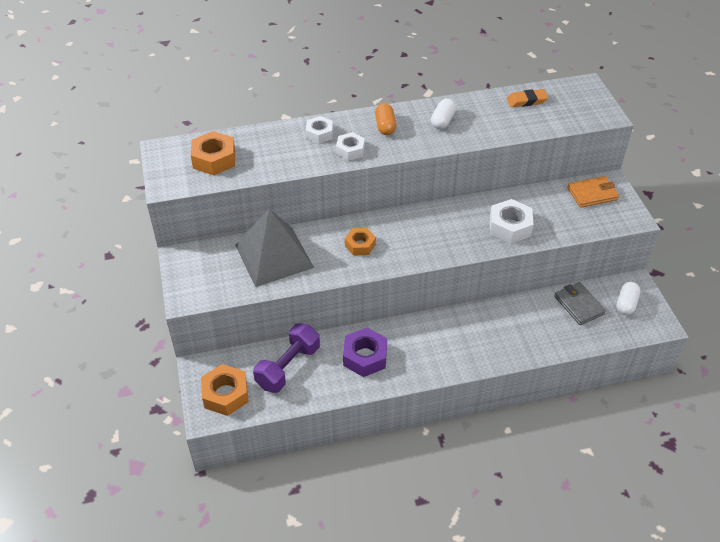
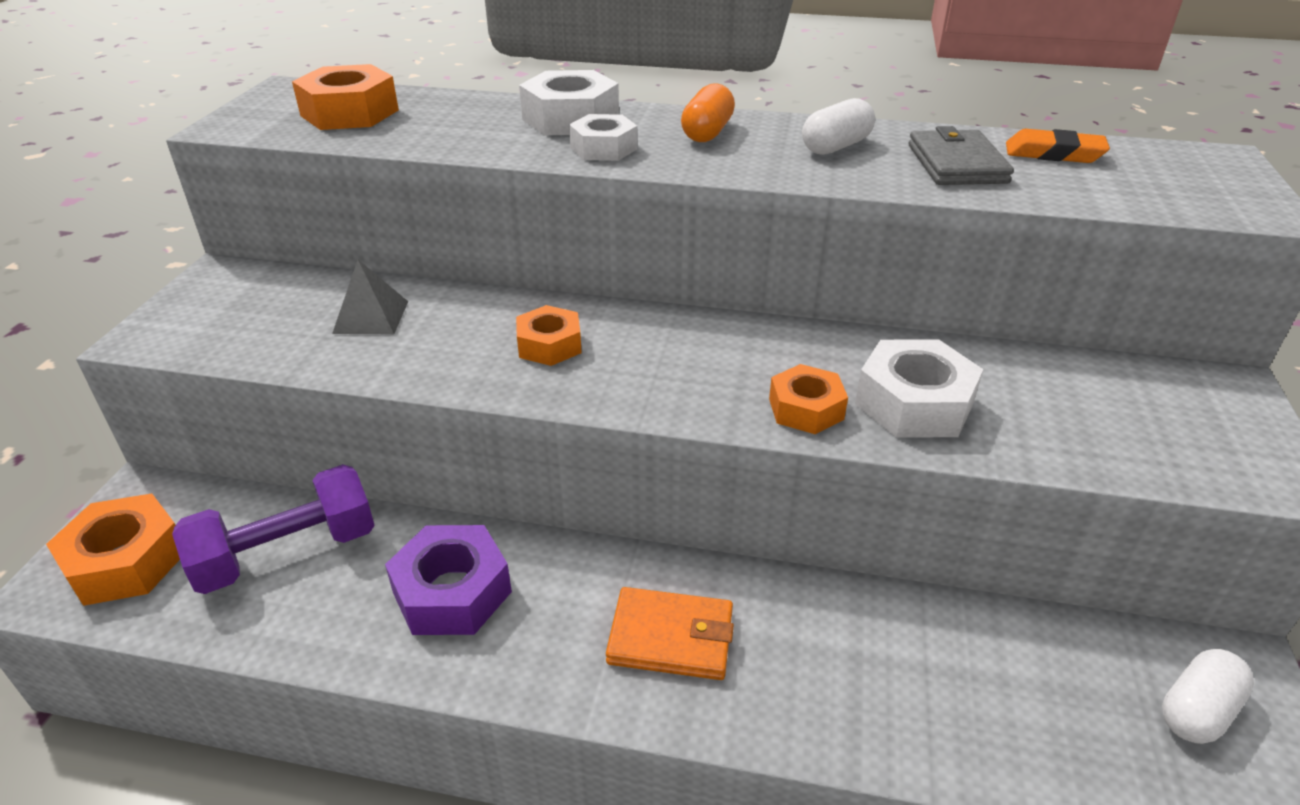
camera: 25 degrees right, 10 degrees down
(274, 256) = (371, 317): grey pyramid -> grey pyramid, size x0.45
(319, 134) = (570, 119): white nut -> white nut, size x1.54
(474, 242) = (806, 409): none -> orange nut
(579, 305) = (1050, 664): grey wallet -> grey wallet (956, 164)
(592, 194) = (1169, 396): orange wallet -> orange wallet (671, 638)

